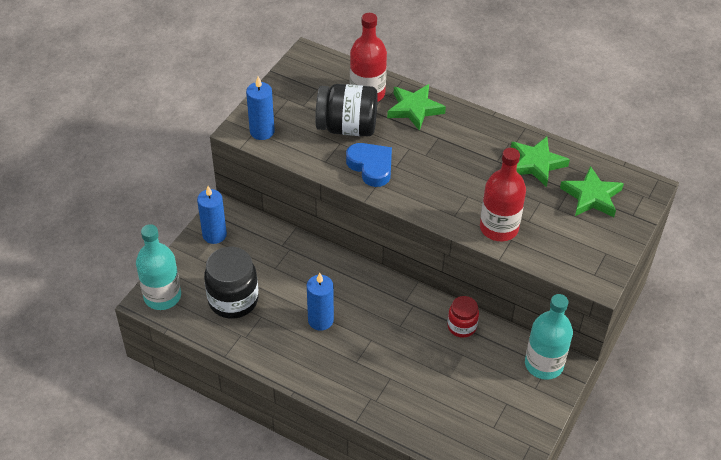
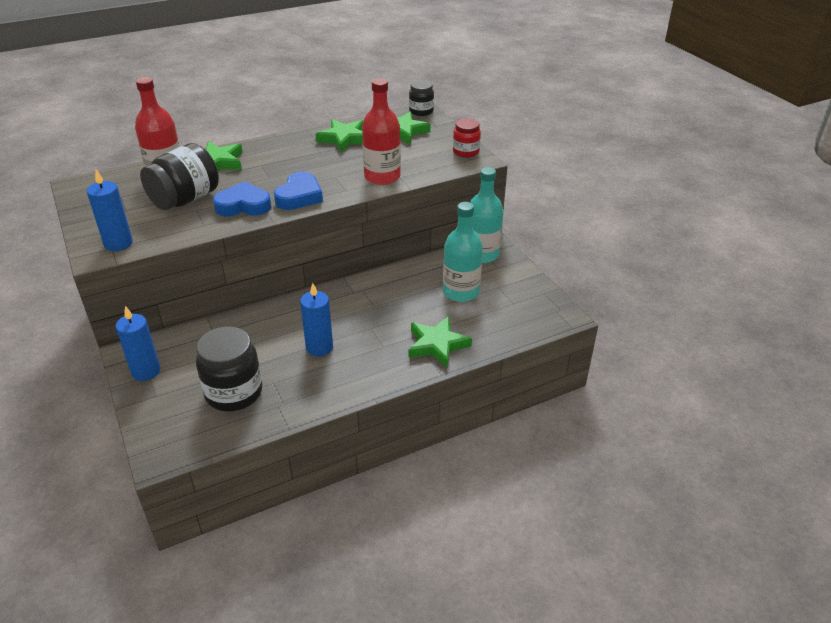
camera: 55 degrees left, 10 degrees down
(162, 296) = (168, 442): turquoise bottle -> turquoise bottle (461, 292)
(388, 398) = (437, 345): none -> green star
(416, 192) = (299, 196): none -> blue heart
(462, 326) = (409, 275): red jar -> red jar (466, 152)
(647, 188) = (421, 111): none -> black jar

